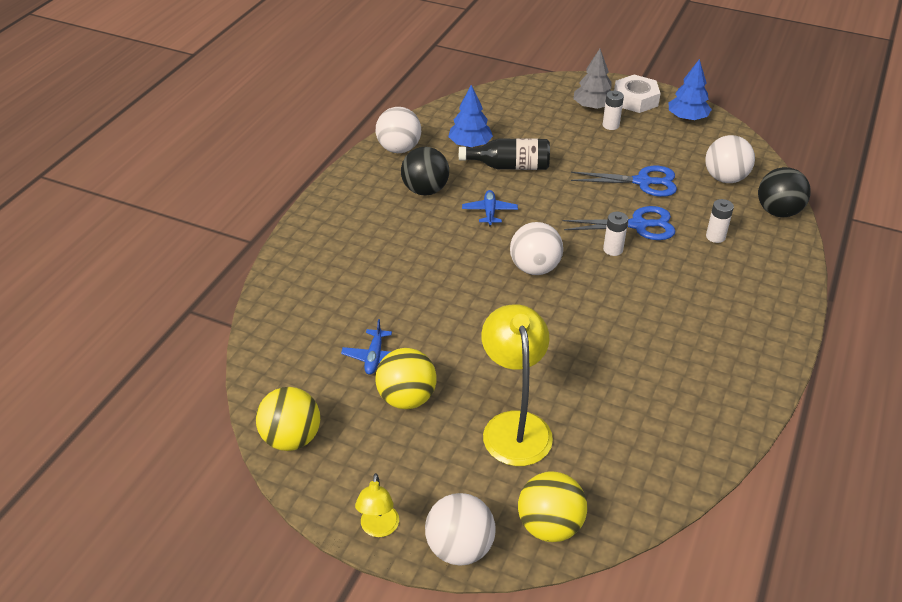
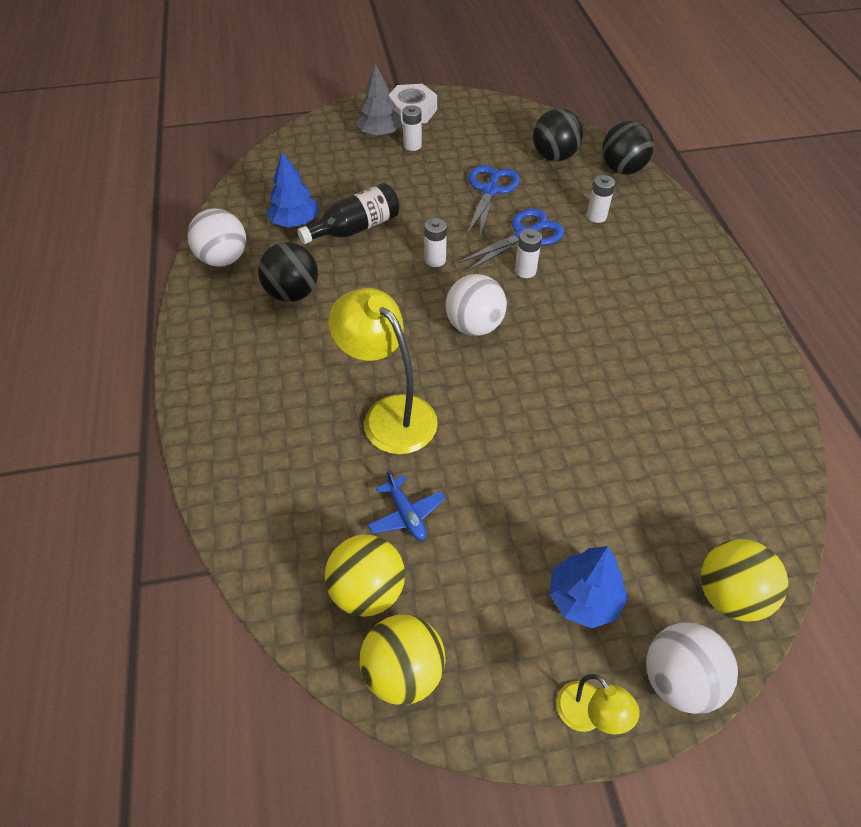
camera: 35 degrees left, 10 degrees up
(407, 398) = (480, 542): yellow ball -> yellow ball (367, 590)
(489, 212) = (378, 286): blue plane -> none
(514, 426) = (606, 507): yellow lamp -> yellow lamp (389, 414)
(549, 212) = (435, 260): none -> white battery
(642, 182) = (490, 190): blue scissors -> blue scissors turned 45 degrees counterclockwise
(687, 118) = (472, 111): blue tree -> blue tree (584, 598)
(725, 178) = (554, 156): white ball -> black ball

